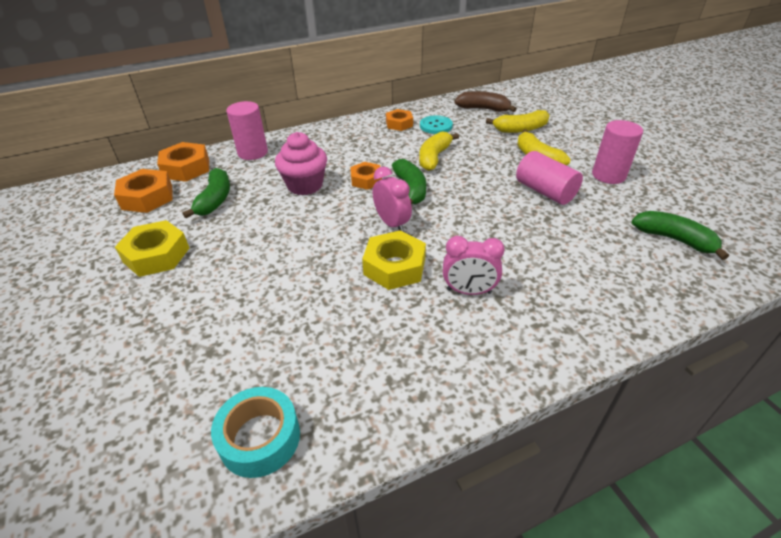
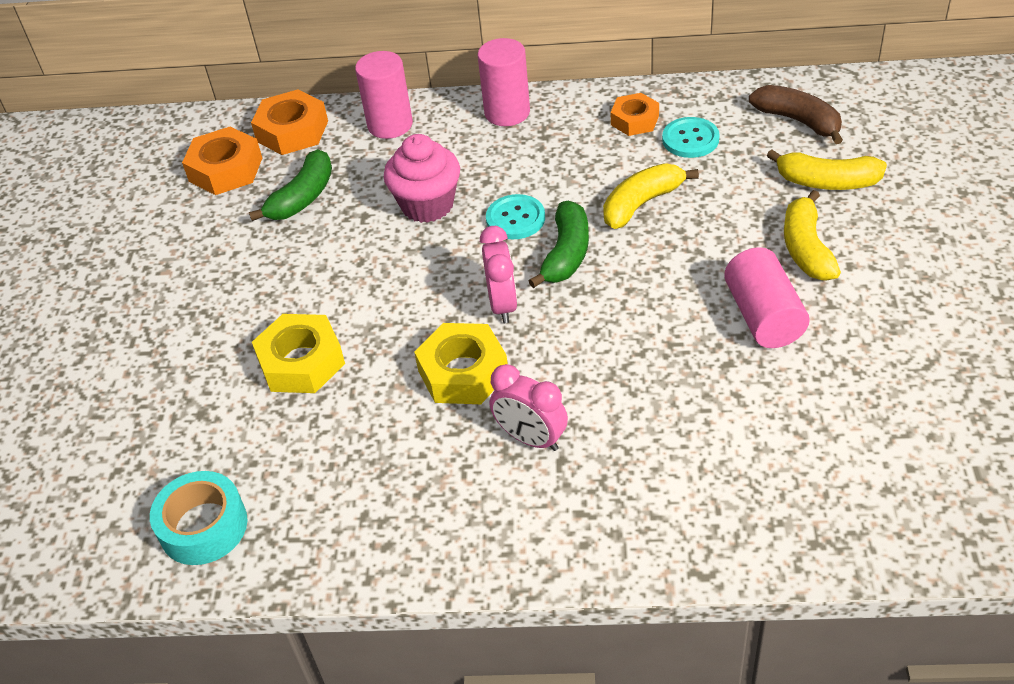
camera: 30 degrees right, 5 degrees up
(156, 255) = (200, 265): yellow nut -> yellow nut (301, 362)
(366, 180) = (515, 219): orange nut -> turquoise button
(608, 175) = (895, 316): pink cylinder -> pink cylinder (507, 112)
(673, 239) = (890, 459): green banana -> none

